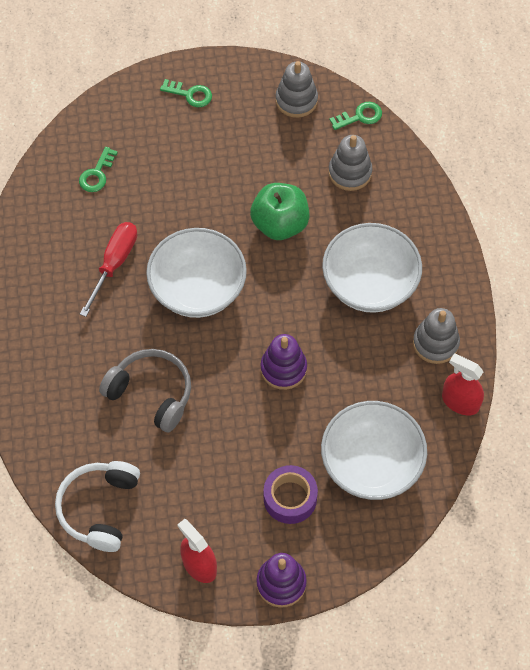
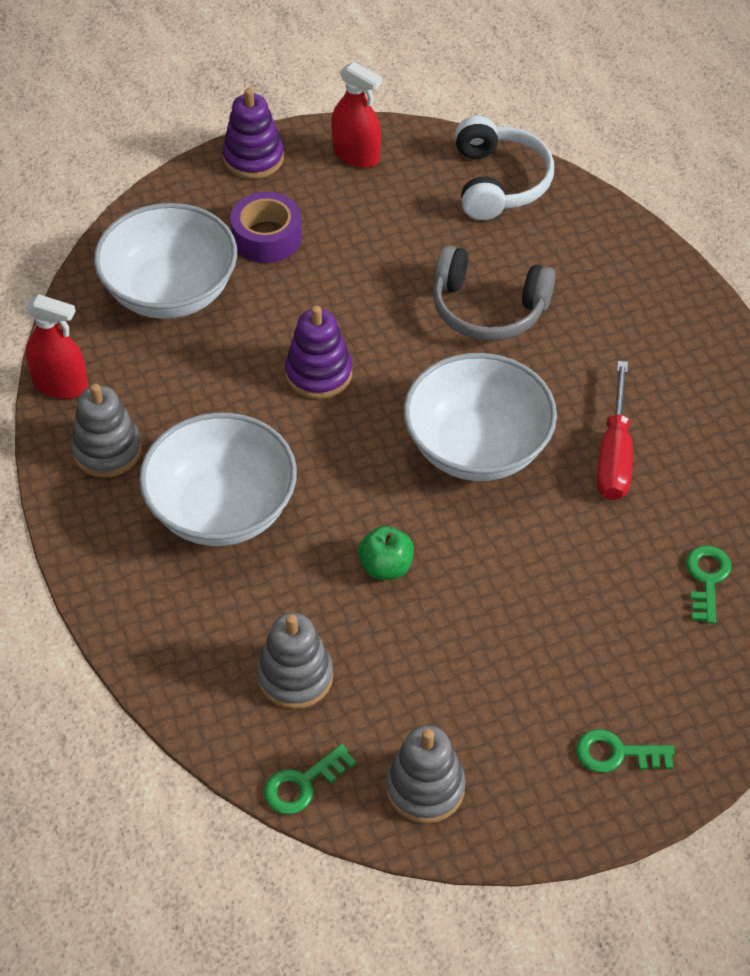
camera: 165 degrees right, 10 degrees down
(280, 224) = (386, 567): green apple -> green apple, size x0.58

